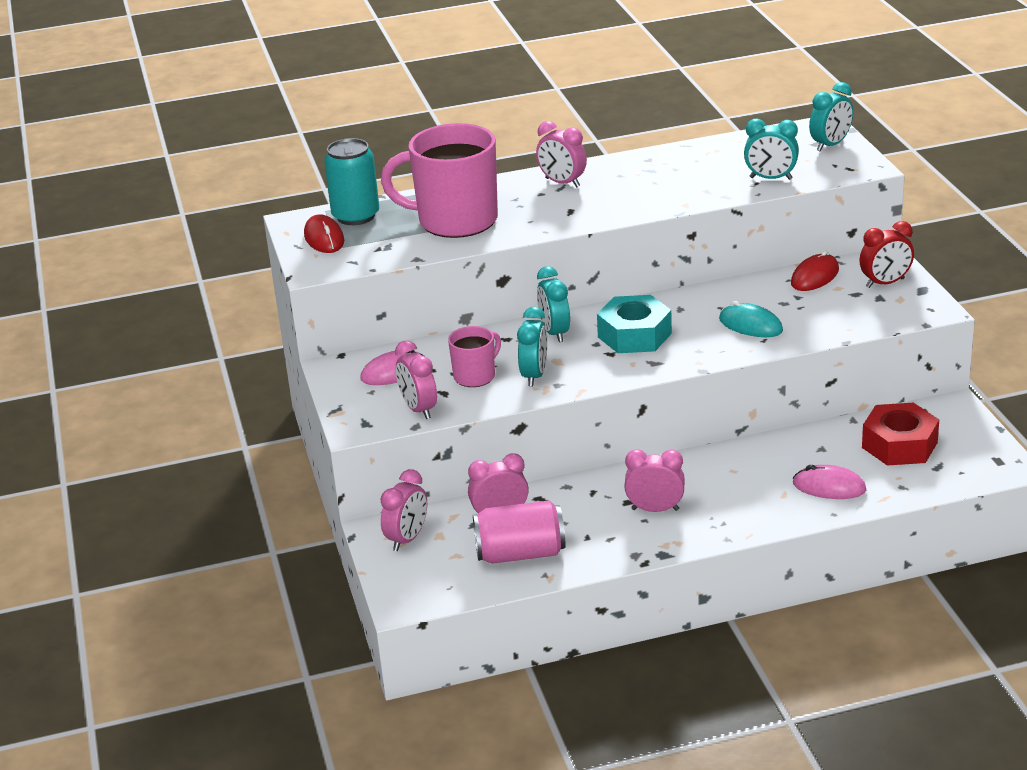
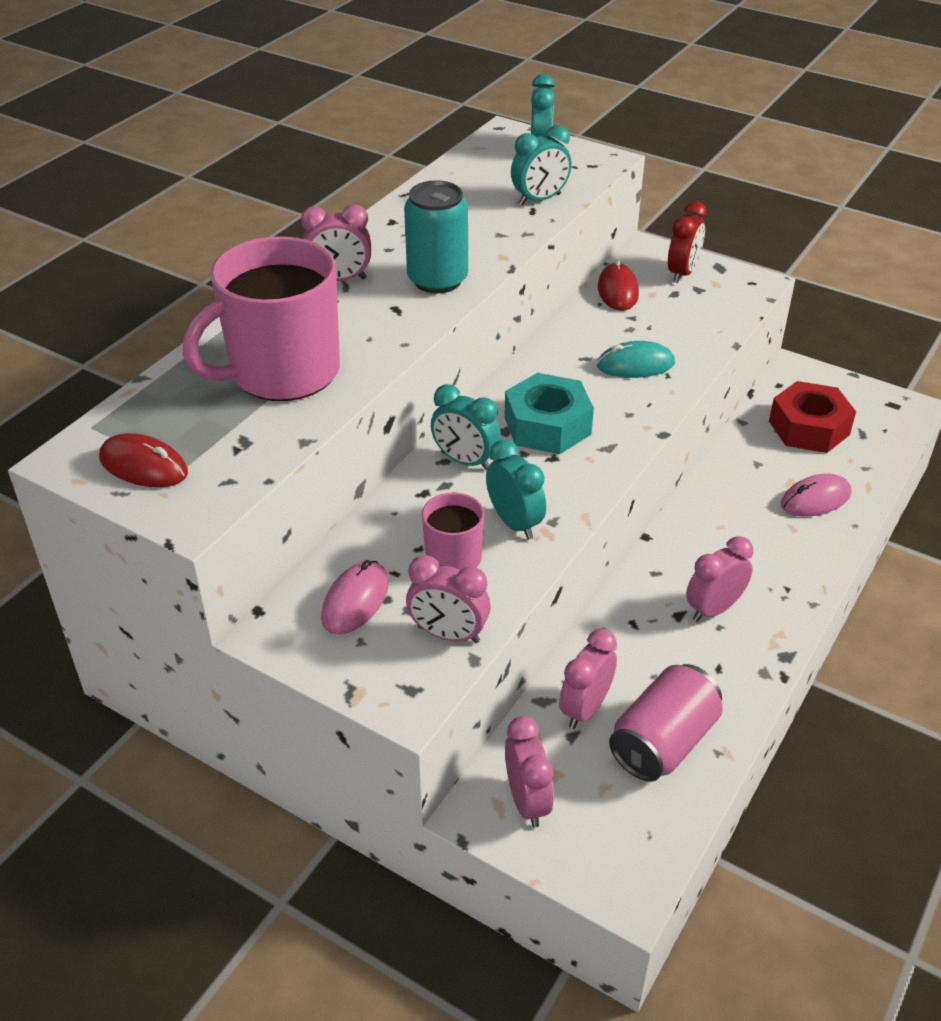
camera: 45 degrees left, 10 degrees up
(356, 216) = (145, 418): turquoise can -> turquoise can (437, 280)

